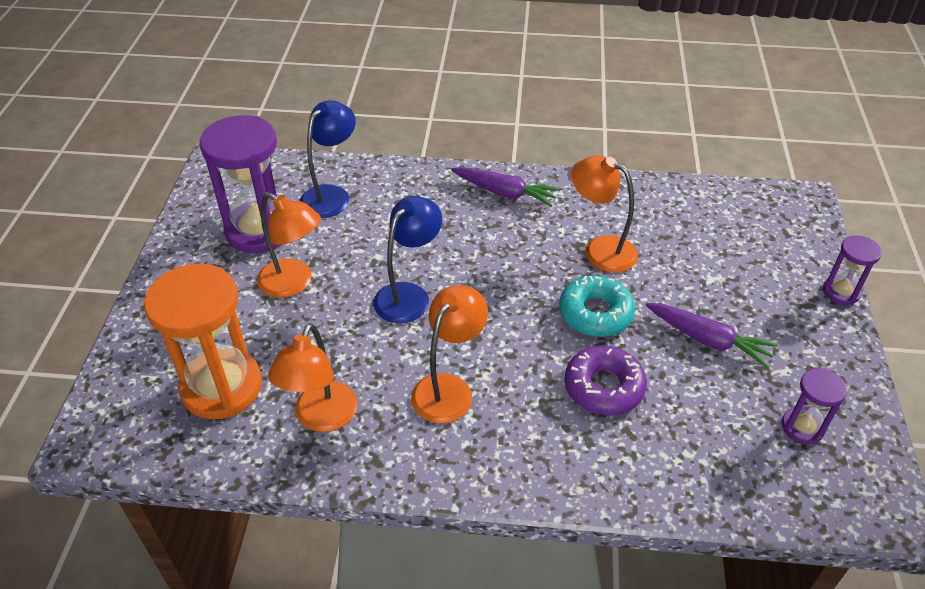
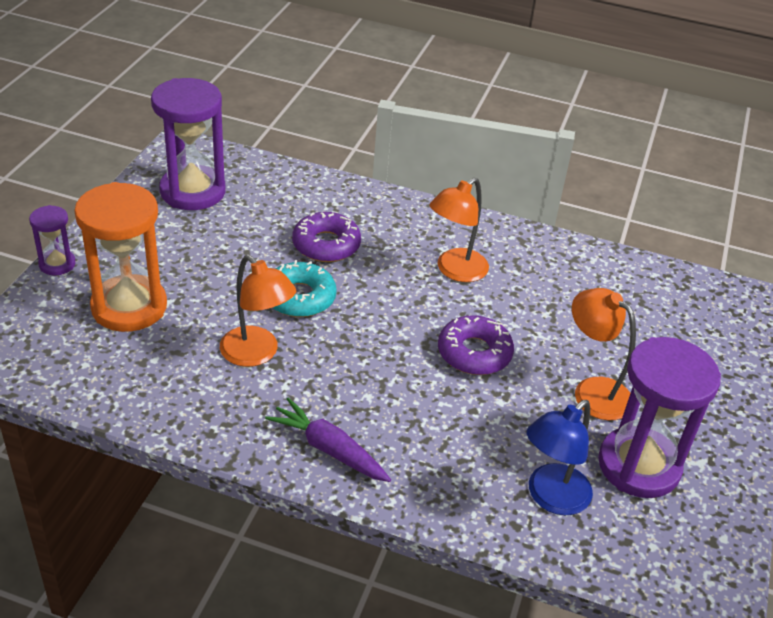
camera: 170 degrees left, 5 degrees down
(221, 387) = (651, 313): orange hourglass -> orange hourglass (129, 307)
(321, 418) = (563, 274): orange lamp -> none
(409, 295) = (474, 353): blue lamp -> purple donut
(708, 340) = (214, 256): purple carrot -> none
(802, 427) = (193, 191): purple hourglass -> purple hourglass, size x2.01

